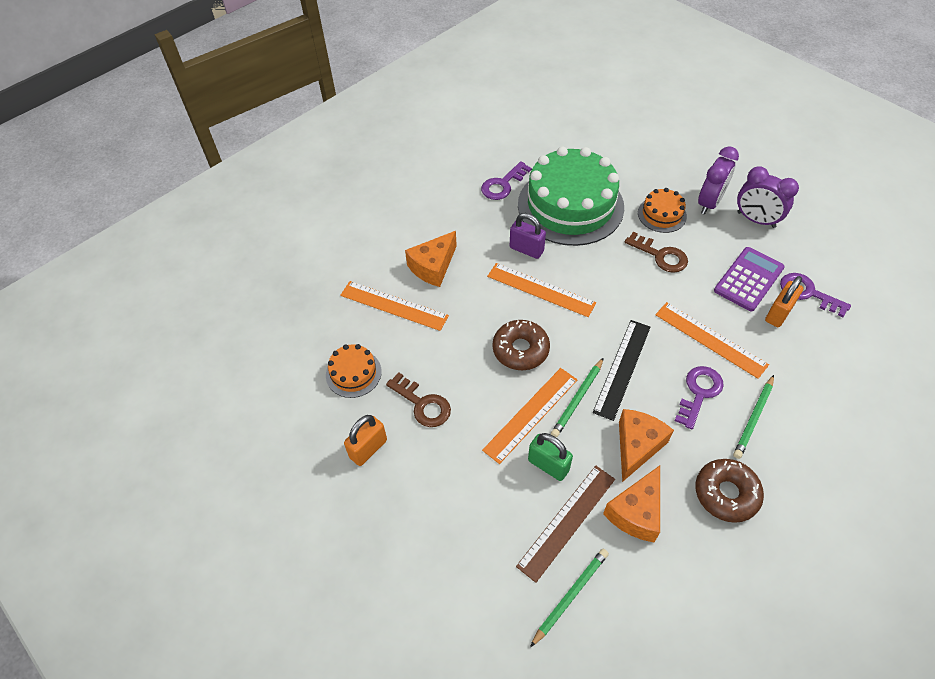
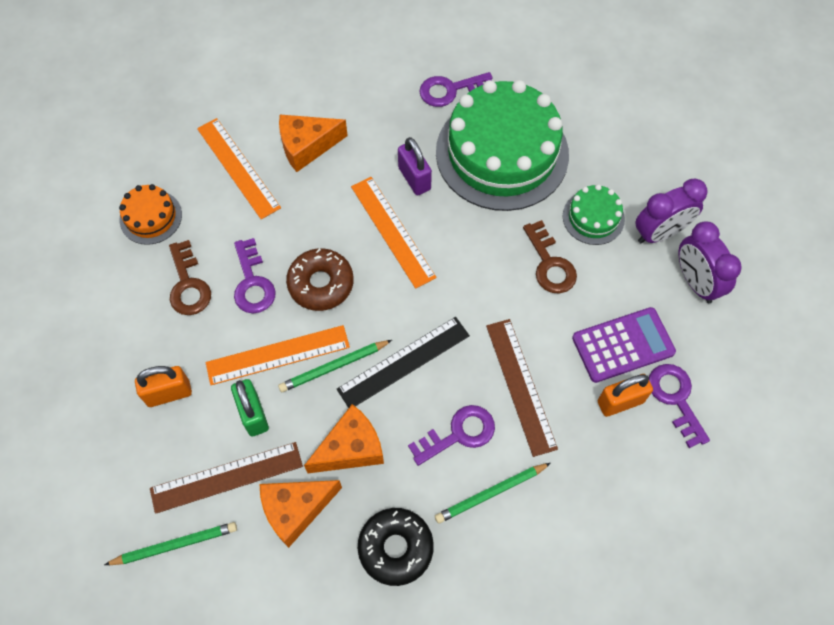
camera: 30 degrees right, 10 degrees up
(368, 449) = (109, 299): orange padlock -> orange padlock (169, 393)
(470, 376) = (252, 282): none -> purple key
(662, 214) = (593, 217): orange cake -> green cake
(710, 339) = (520, 386): orange ruler -> brown ruler
(726, 494) = (395, 548): brown donut -> black donut

